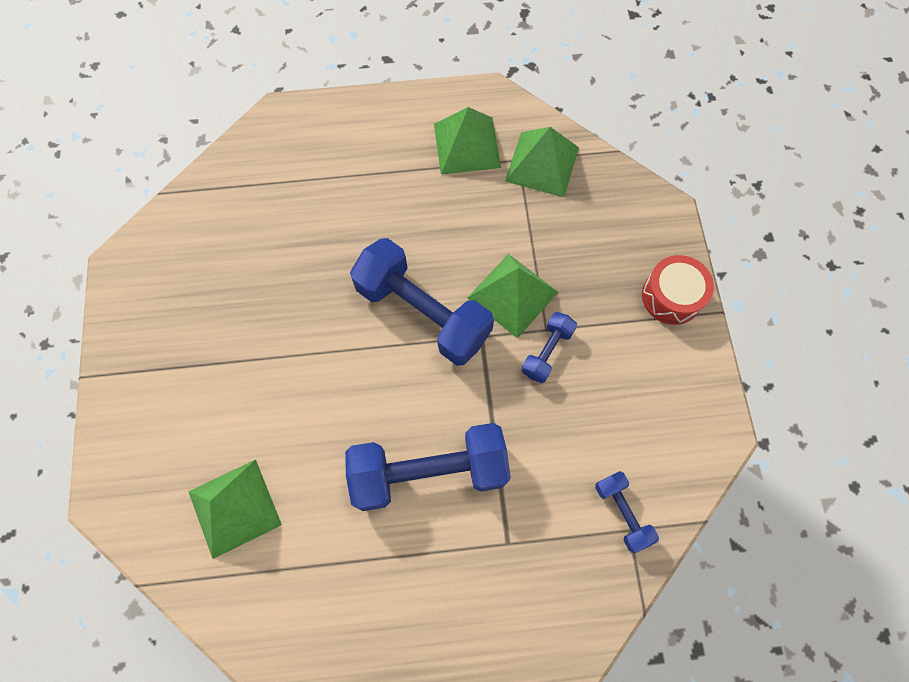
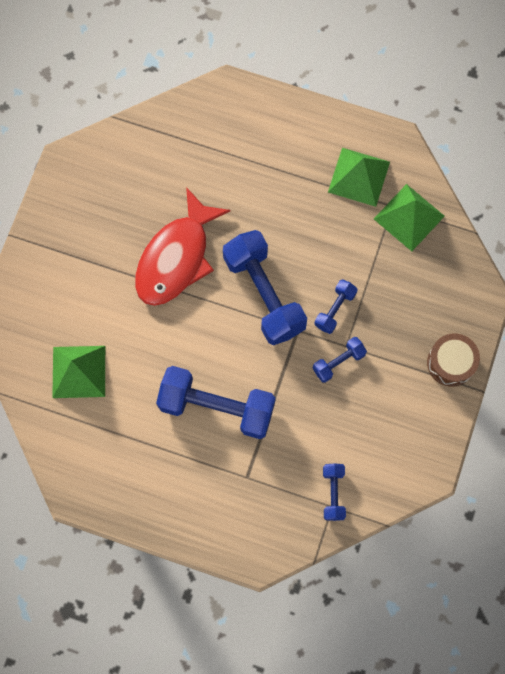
camera: 25 degrees right, 5 degrees up
(300, 316) = (176, 258): none -> red fish
(512, 294) = (335, 309): green pyramid -> blue dumbbell
(671, 296) = (451, 363): red drum -> brown drum

